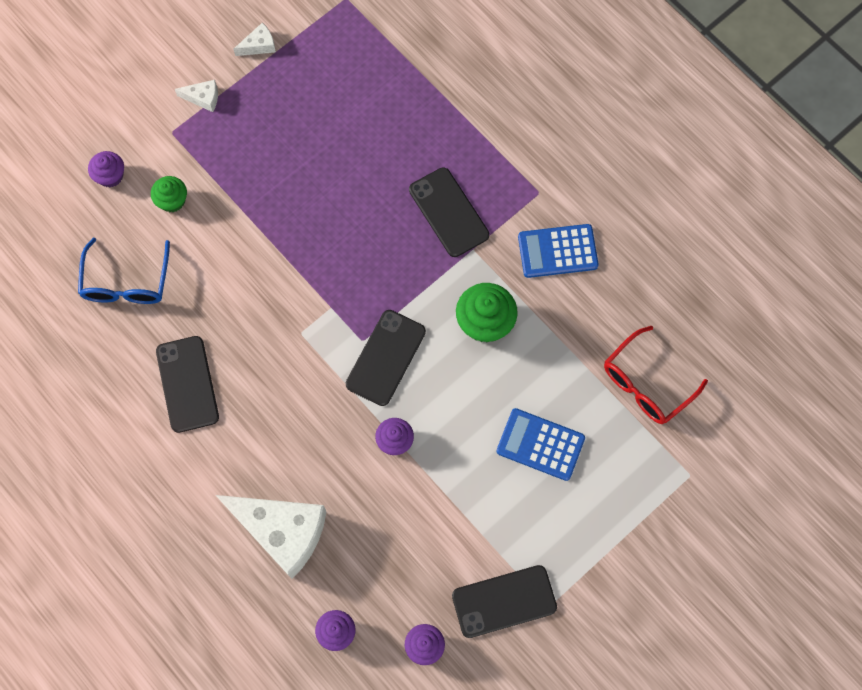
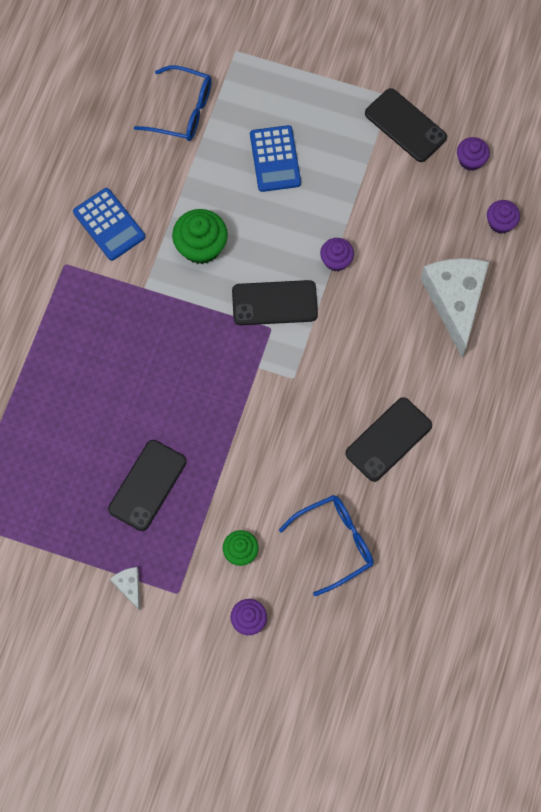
camera: 120 degrees left, 0 degrees up
(259, 45) = (50, 569): white cheese -> none
(449, 212) = (122, 323): black phone -> black phone (147, 485)
(646, 384) = (183, 111): red glasses -> blue glasses

